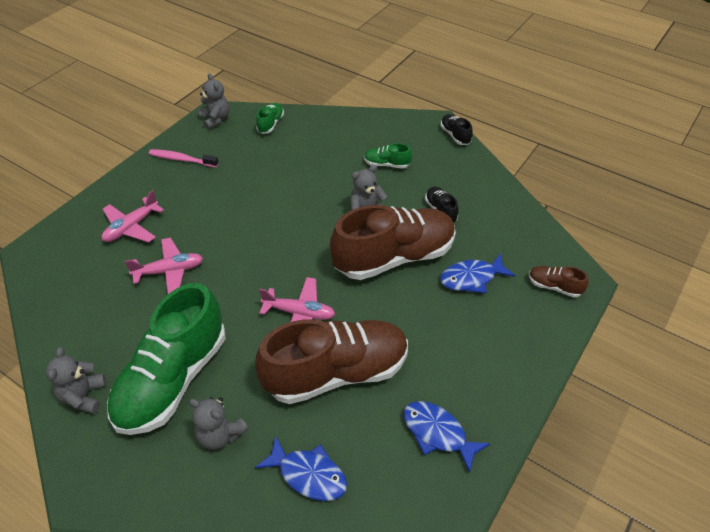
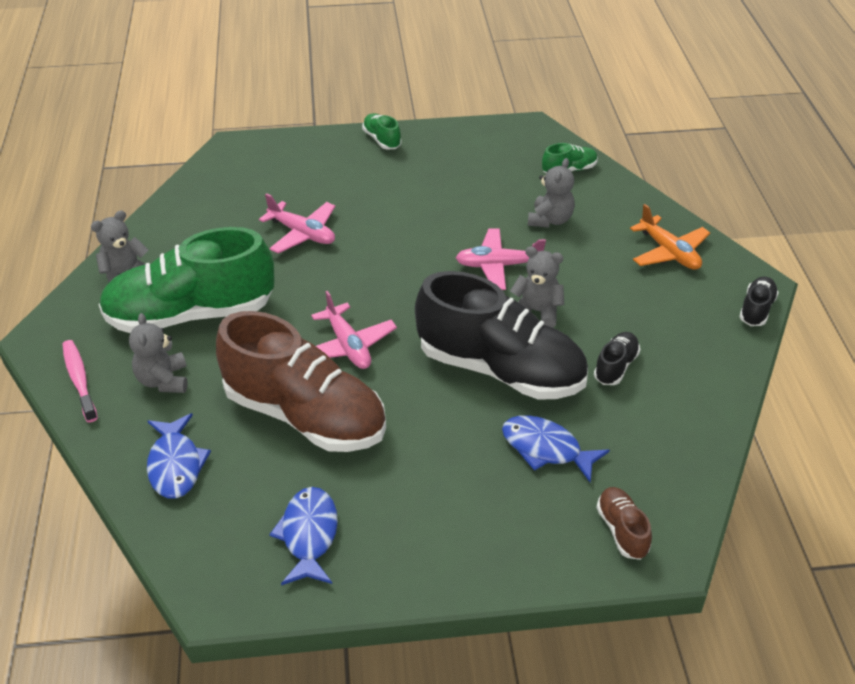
camera: 50 degrees right, 5 degrees down
(131, 227) = (324, 179): pink plane -> pink plane (498, 266)
(181, 159) = (442, 150): pink toothbrush -> pink toothbrush (79, 380)
(215, 119) = (523, 134): grey teddy bear -> grey teddy bear (550, 220)
(381, 134) = (669, 252): none -> orange plane
(386, 164) = (629, 284): green shoe -> green shoe (382, 140)
(394, 257) = (500, 369): brown shoe -> black shoe

